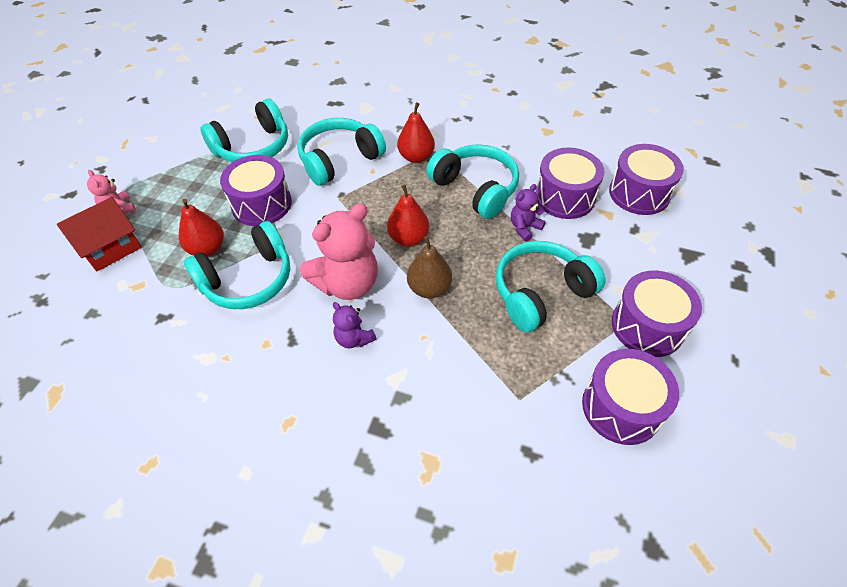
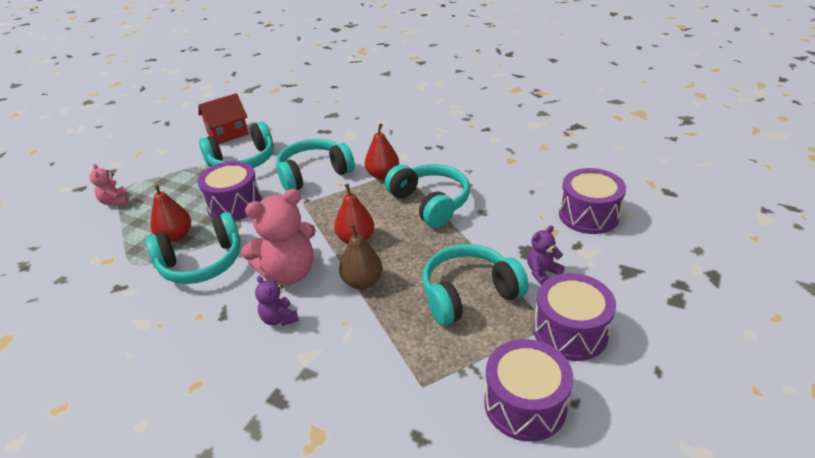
camera: 10 degrees right, 15 degrees down
(111, 248) = (97, 230): red house -> red house (228, 134)
(524, 228) = (468, 237): purple teddy bear -> purple teddy bear (542, 272)
(564, 197) = (513, 214): purple drum -> none

